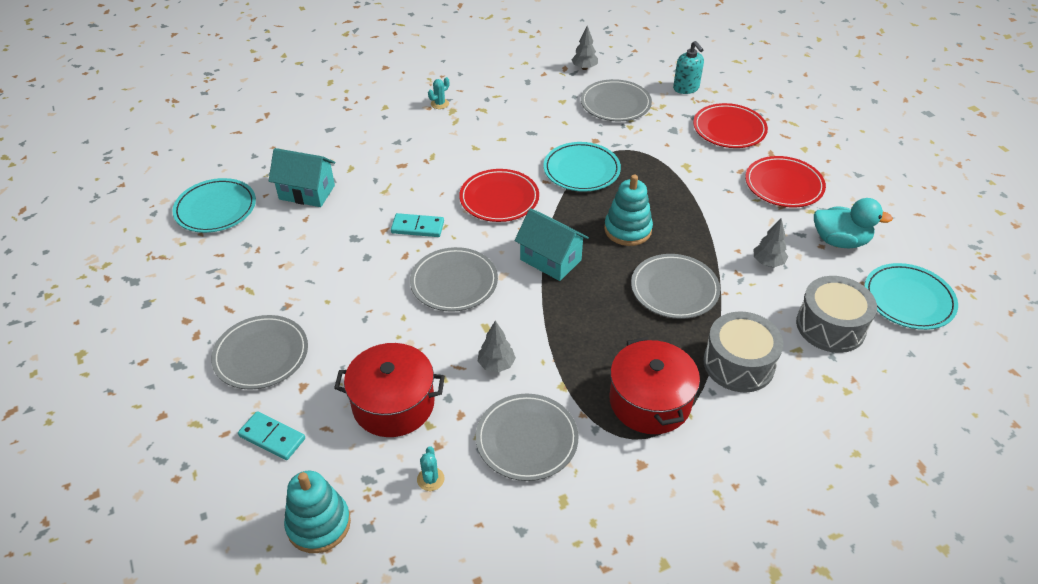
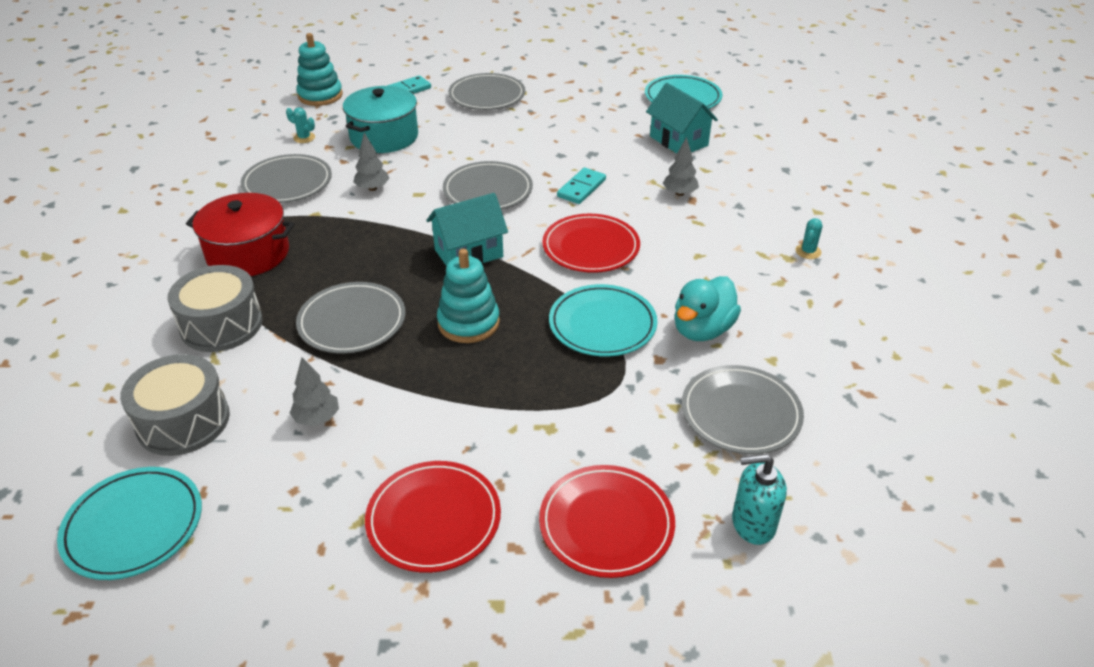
camera: 115 degrees right, 5 degrees down
(307, 192) = (678, 141): turquoise house -> turquoise house turned 75 degrees counterclockwise
(393, 404) = (384, 137): red pot -> turquoise pot
(440, 104) = (808, 251): turquoise cactus -> turquoise cactus turned 45 degrees clockwise
(584, 68) = (861, 416): grey tree -> grey tree (679, 193)
(840, 241) = (283, 517): turquoise duck -> turquoise duck (702, 330)

